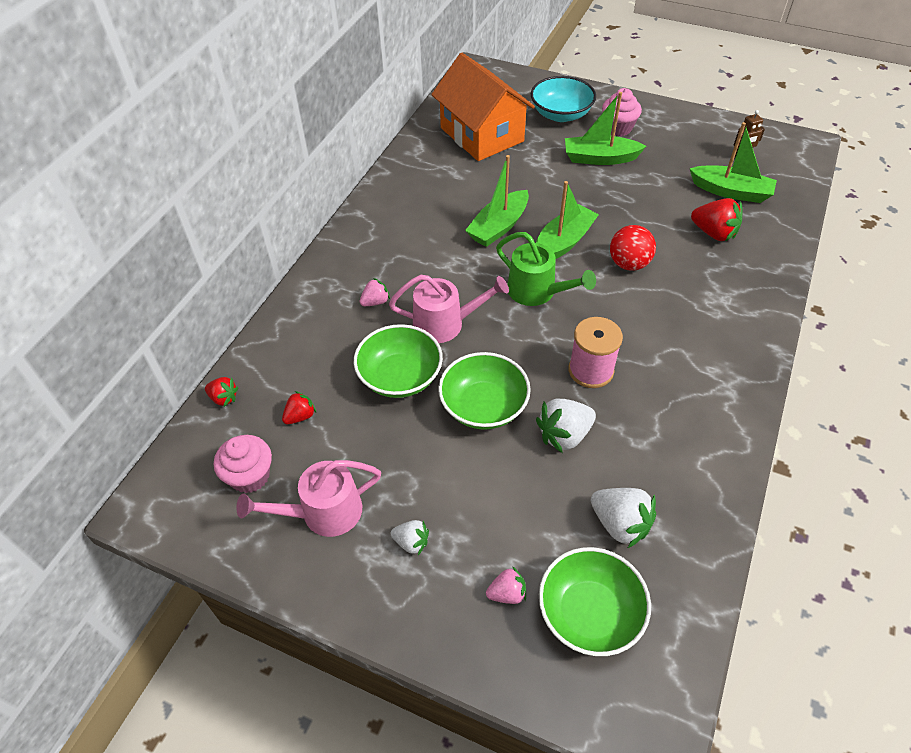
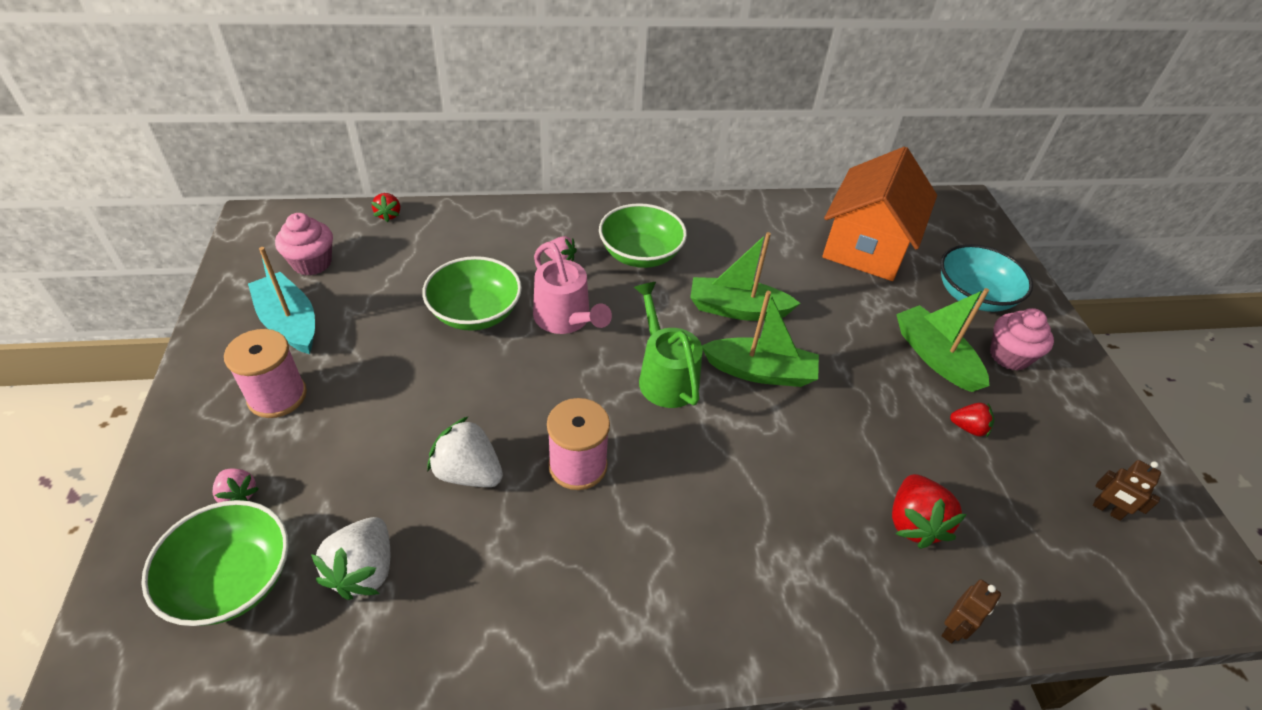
camera: 55 degrees right, 5 degrees down
(300, 416) = (392, 266): red strawberry -> red strawberry (968, 428)
(323, 513) = (289, 323): pink watering can -> turquoise boat
(411, 542) = (277, 396): white strawberry -> pink spool
(483, 406) = (472, 389): green bowl -> green bowl (640, 254)
(537, 292) = (664, 376): green watering can -> green watering can turned 150 degrees clockwise
(629, 264) = (777, 446): red ball -> none
(731, 191) = (1017, 519): green boat -> none
(785, 253) = (953, 629): none -> brown robot

